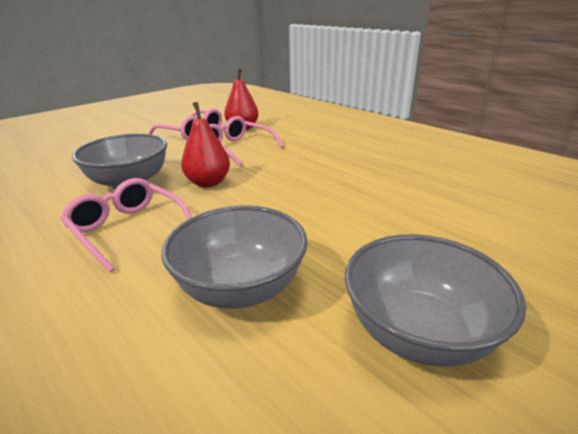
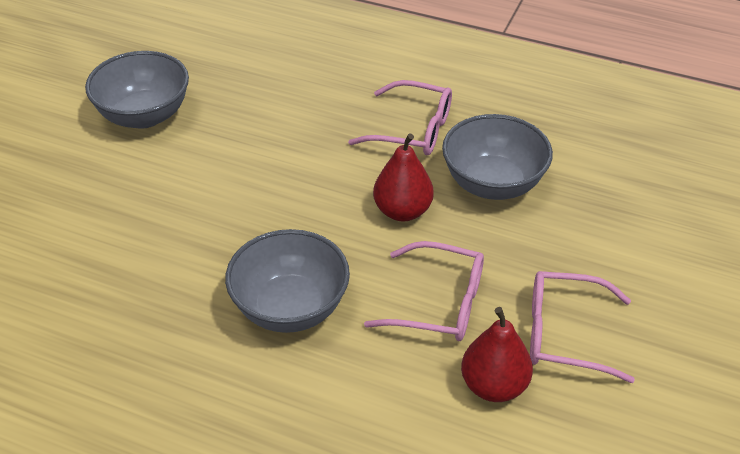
camera: 155 degrees right, 15 degrees up
(240, 288) = (272, 110): grey bowl -> grey bowl (290, 308)

